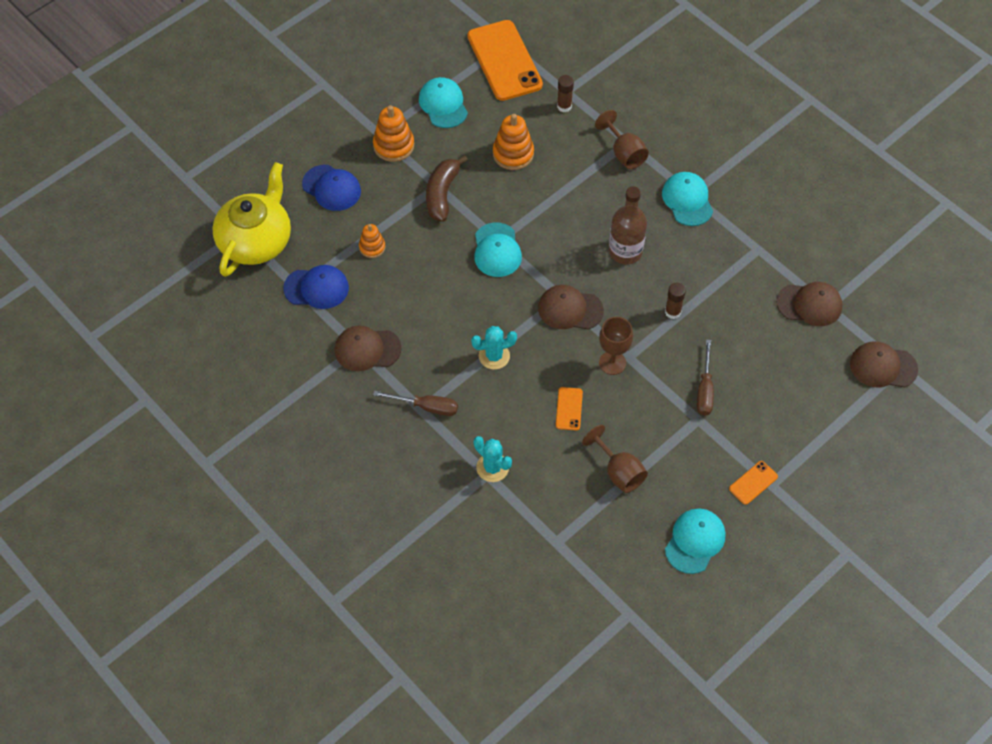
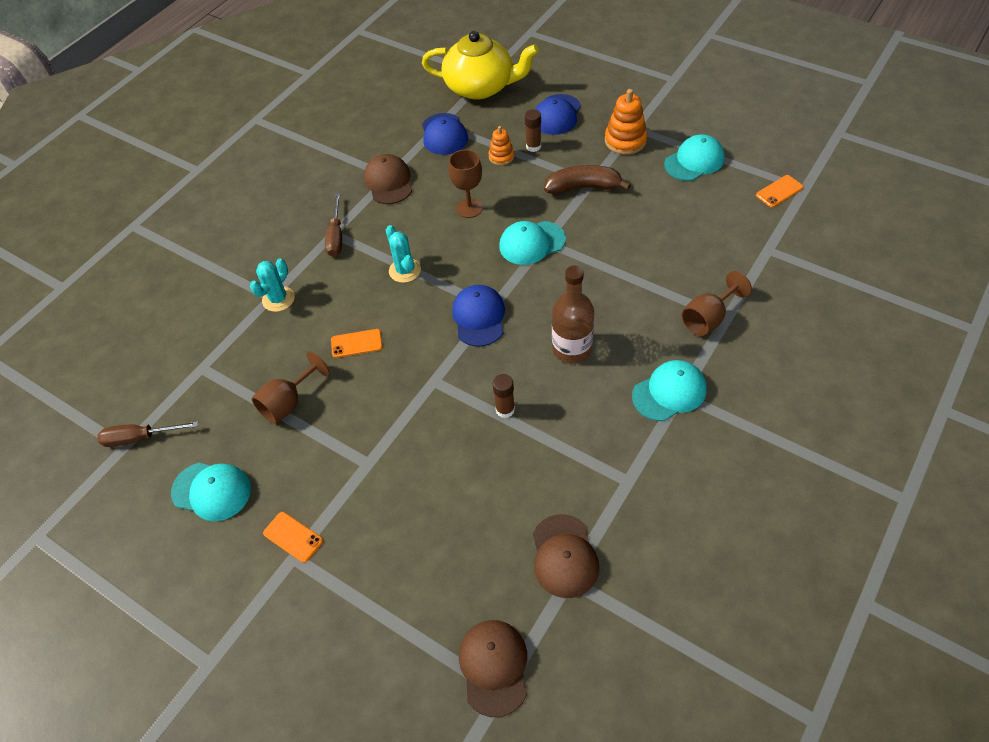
camera: 80 degrees right, 5 degrees down
(504, 61) = (779, 191): orange phone -> orange phone, size x0.43
(513, 154) = (659, 227): orange stacking toy -> none
(564, 106) = (746, 252): brown glue stick -> brown glue stick (533, 147)
(570, 309) = (479, 317): brown cap -> blue cap
(612, 363) = (422, 368): brown goblet -> brown goblet (469, 208)
(704, 390) = (408, 462): brown screwdriver -> brown screwdriver (140, 438)

